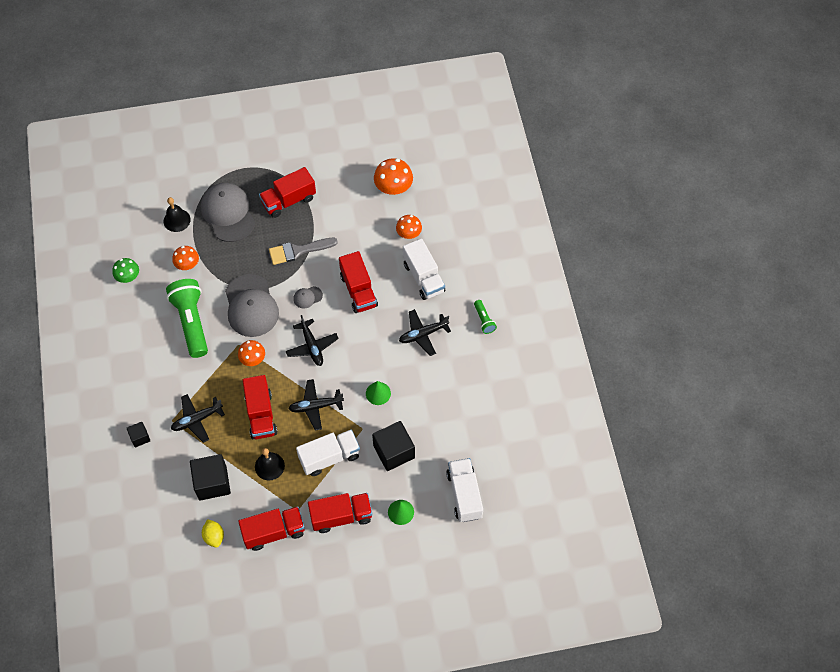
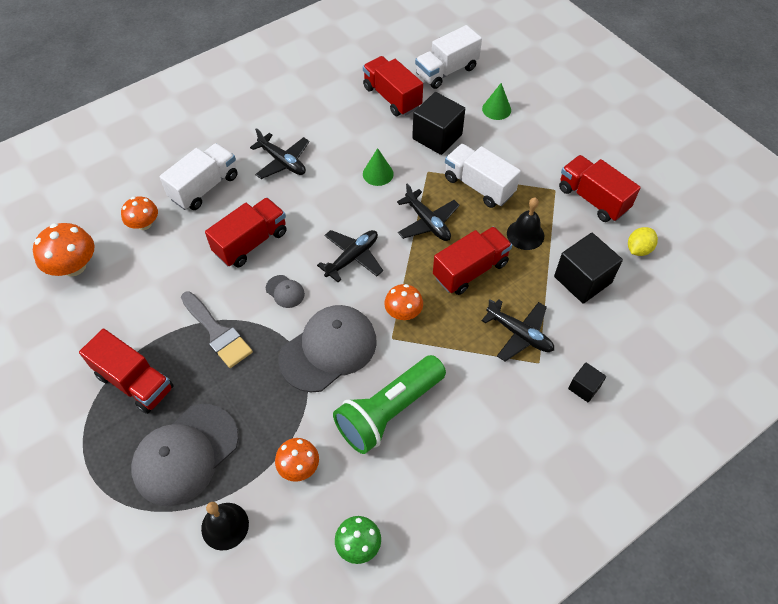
camera: 115 degrees left, 5 degrees down
(341, 516) = (534, 151): red truck -> red truck (392, 97)
(484, 320) = (239, 118): green flashlight -> none

